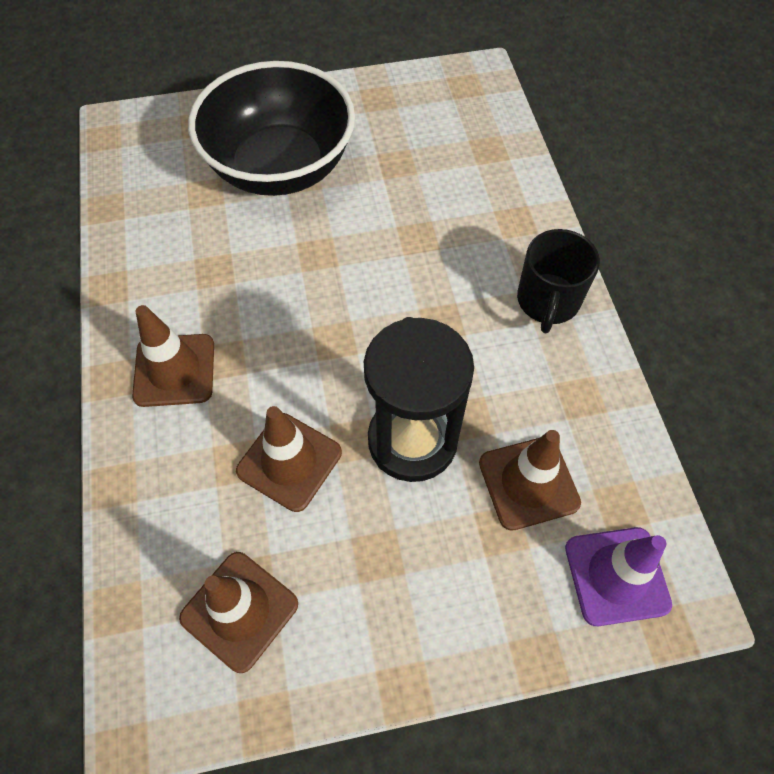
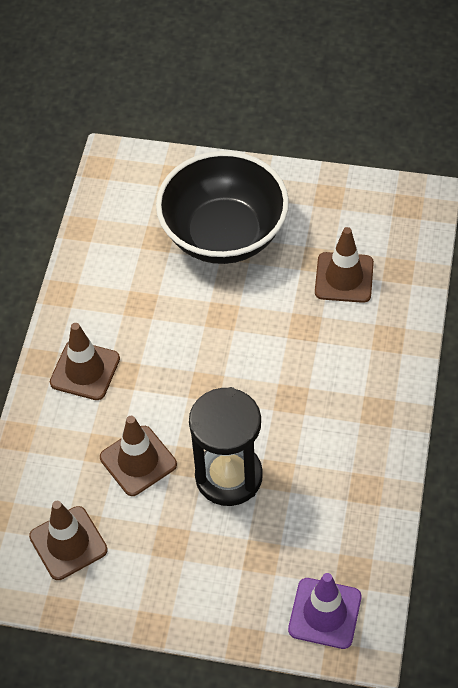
camera: 25 degrees right, 5 degrees down
(528, 483) = (296, 533): brown traffic cone -> brown traffic cone (344, 278)
(548, 301) = (379, 410): black mug -> none

